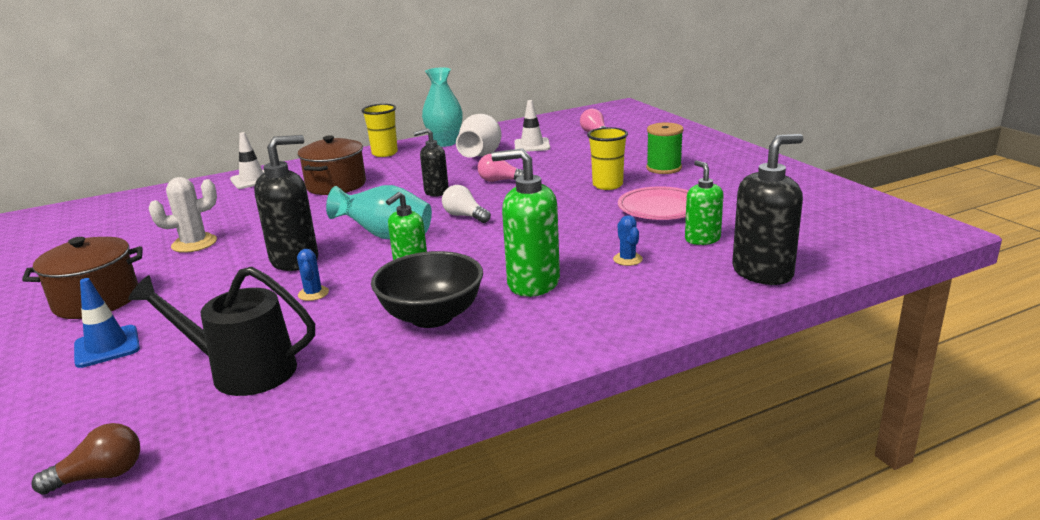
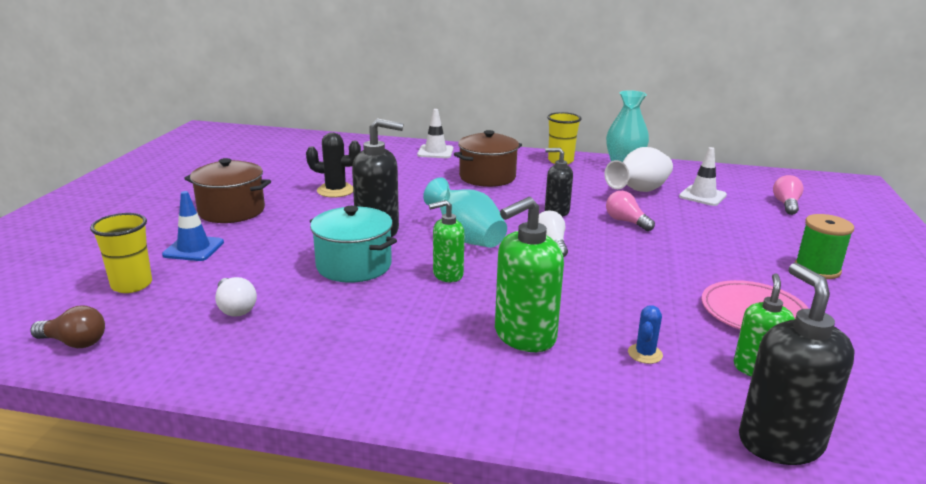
camera: 35 degrees right, 0 degrees up
(194, 243) = (335, 190): white cactus -> black cactus
(244, 371) = (235, 308): black watering can -> white light bulb
(313, 293) = (354, 265): blue cactus -> turquoise pot
(432, 316) = (406, 327): black bowl -> none
(533, 283) = (524, 336): green soap dispenser -> green soap dispenser turned 90 degrees counterclockwise
(607, 185) = (728, 265): yellow cup -> yellow cup (132, 285)
(763, 272) = (780, 442): black soap dispenser -> black soap dispenser turned 105 degrees counterclockwise

